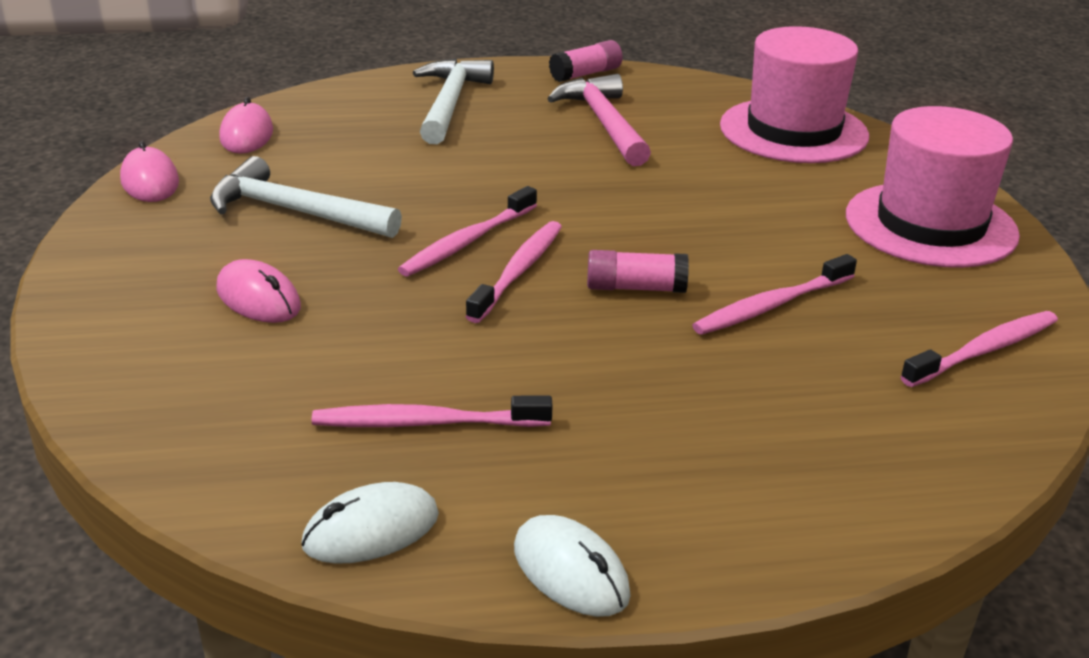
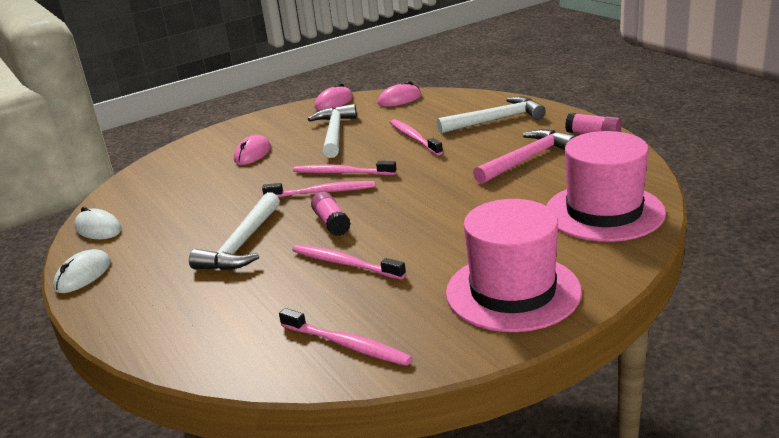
camera: 70 degrees right, 5 degrees down
(427, 423) = (176, 215): pink toothbrush -> pink toothbrush (414, 138)
(625, 375) = (242, 244): none -> white hammer

